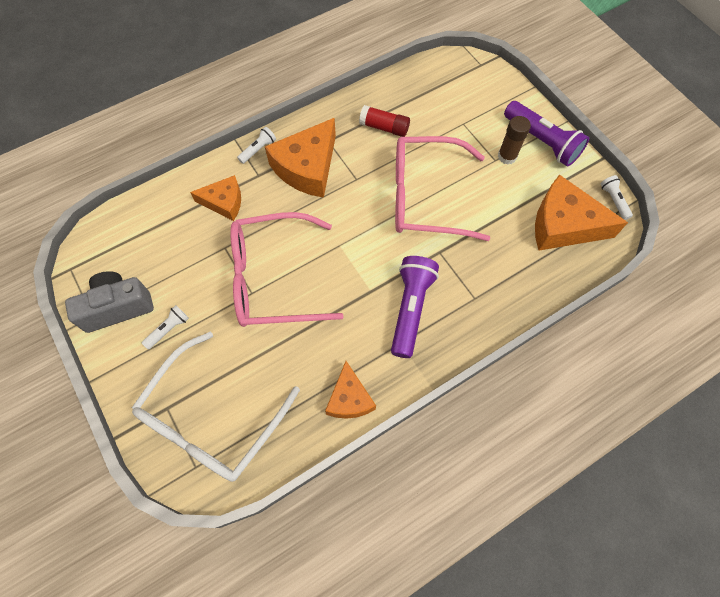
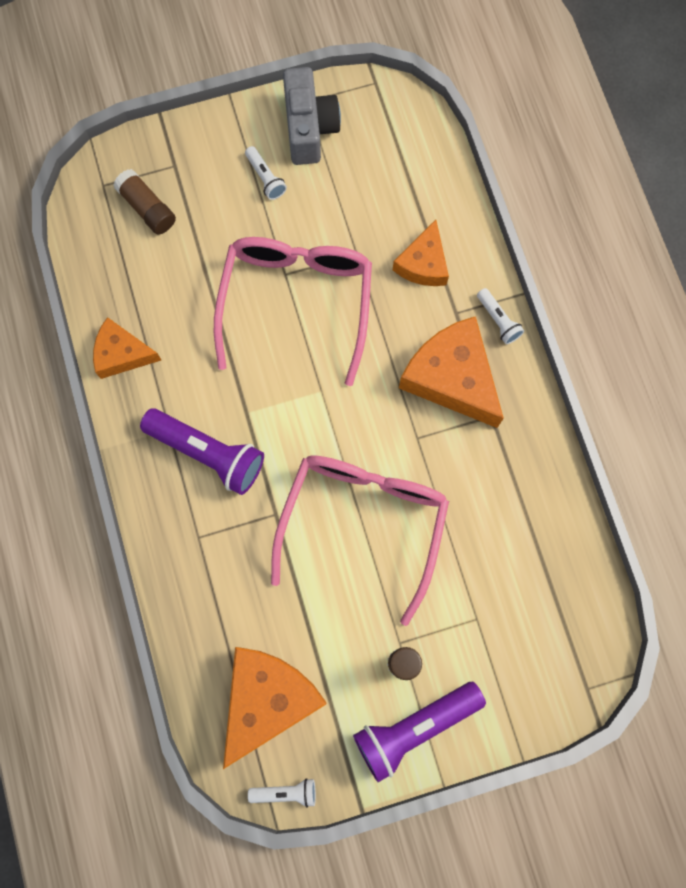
camera: 105 degrees right, 10 degrees up
(212, 419) = (147, 208): white glasses -> brown glue stick
(384, 127) = (496, 500): red glue stick -> none

